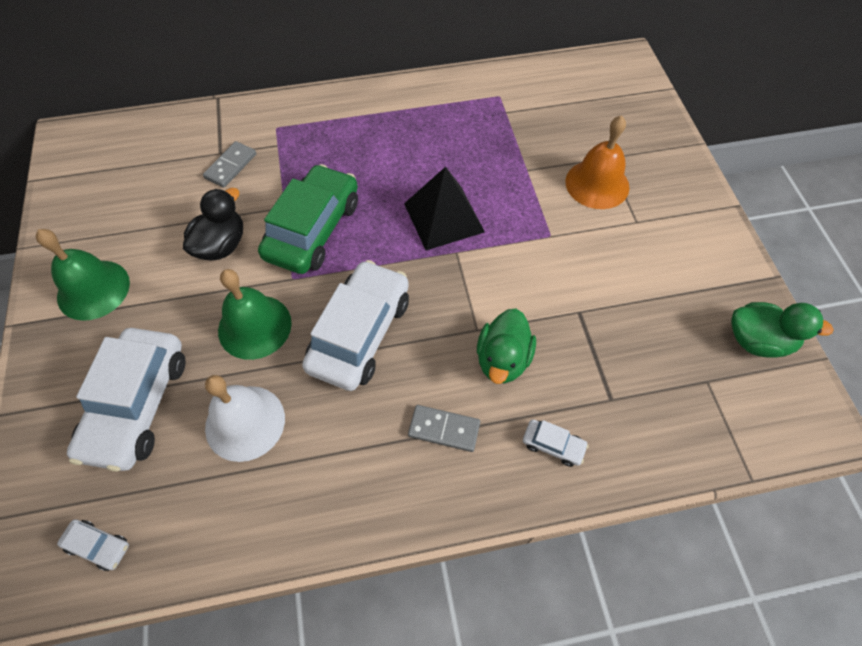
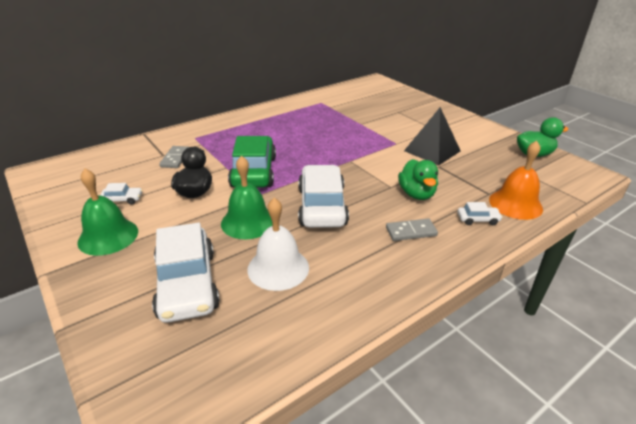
camera: 25 degrees left, 25 degrees down
(98, 546) = (211, 374): white car -> white car (122, 199)
(443, 217) = (330, 149): black pyramid -> black pyramid (432, 151)
(597, 184) = (402, 121): orange bell -> orange bell (515, 204)

